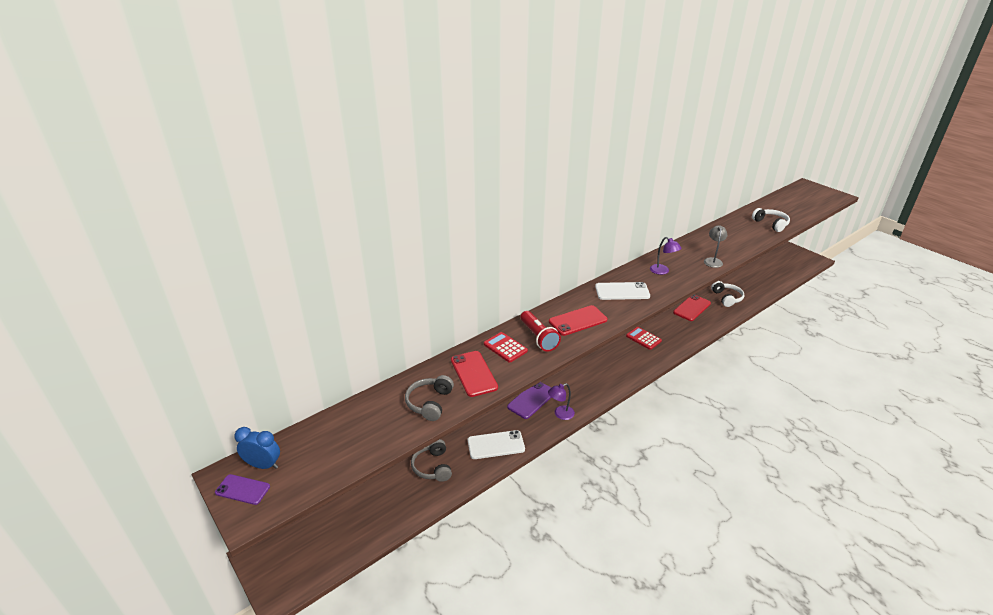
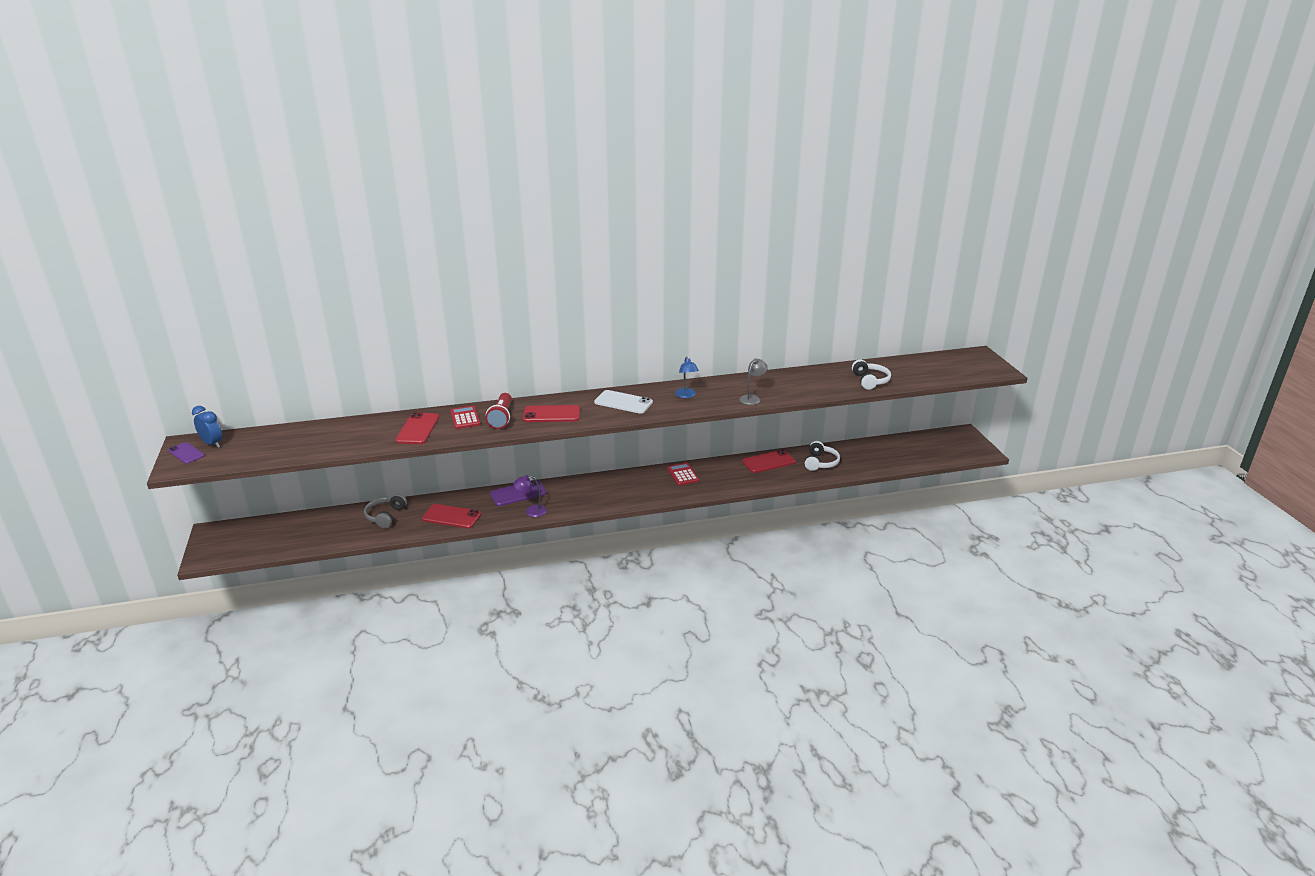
camera: 25 degrees right, 5 degrees down
(430, 403) = (362, 438): grey headphones -> none
(496, 445) = (451, 517): white phone -> red phone
(662, 271) = (686, 395): purple lamp -> blue lamp

